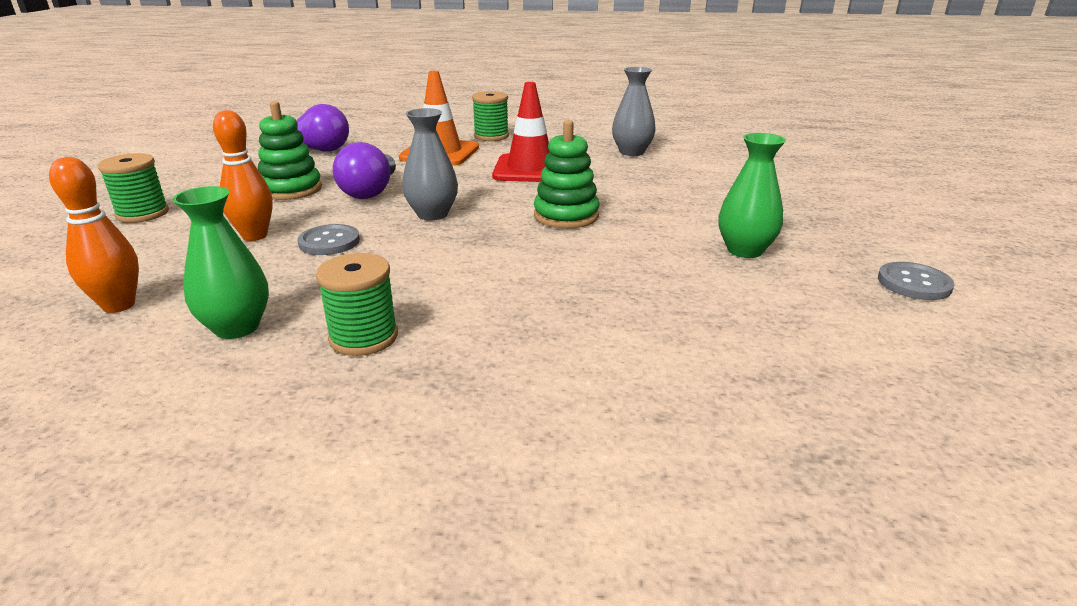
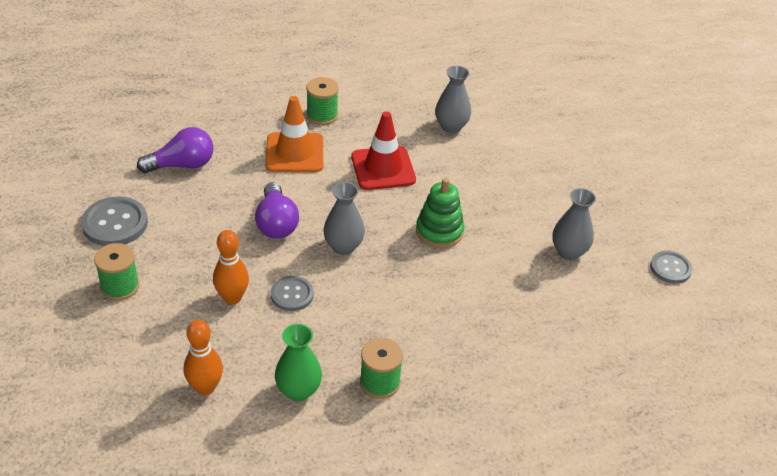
camera: 20 degrees left, 15 degrees up
(200, 175) = (115, 223): none -> grey button
(291, 189) = (210, 232): green stacking toy -> none
(744, 250) = (568, 252): green vase -> grey vase

